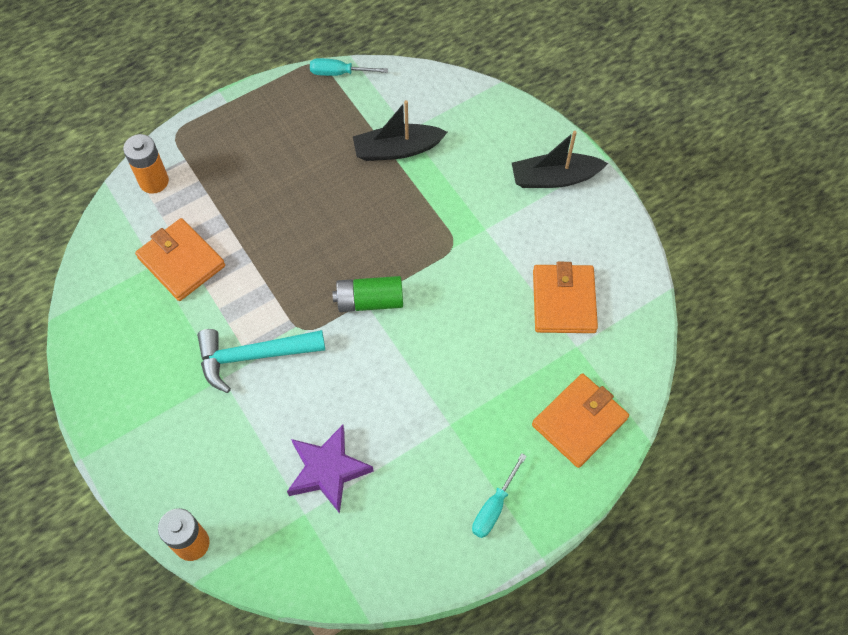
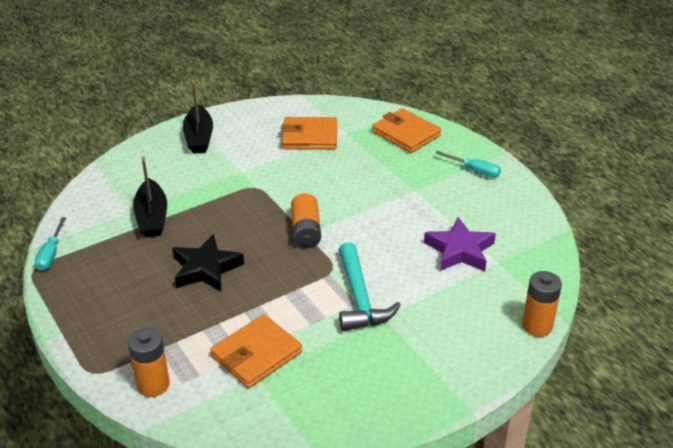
camera: 90 degrees left, 25 degrees down
(310, 208) = (206, 269): none -> black star
(369, 301) = (306, 231): green battery -> orange battery

